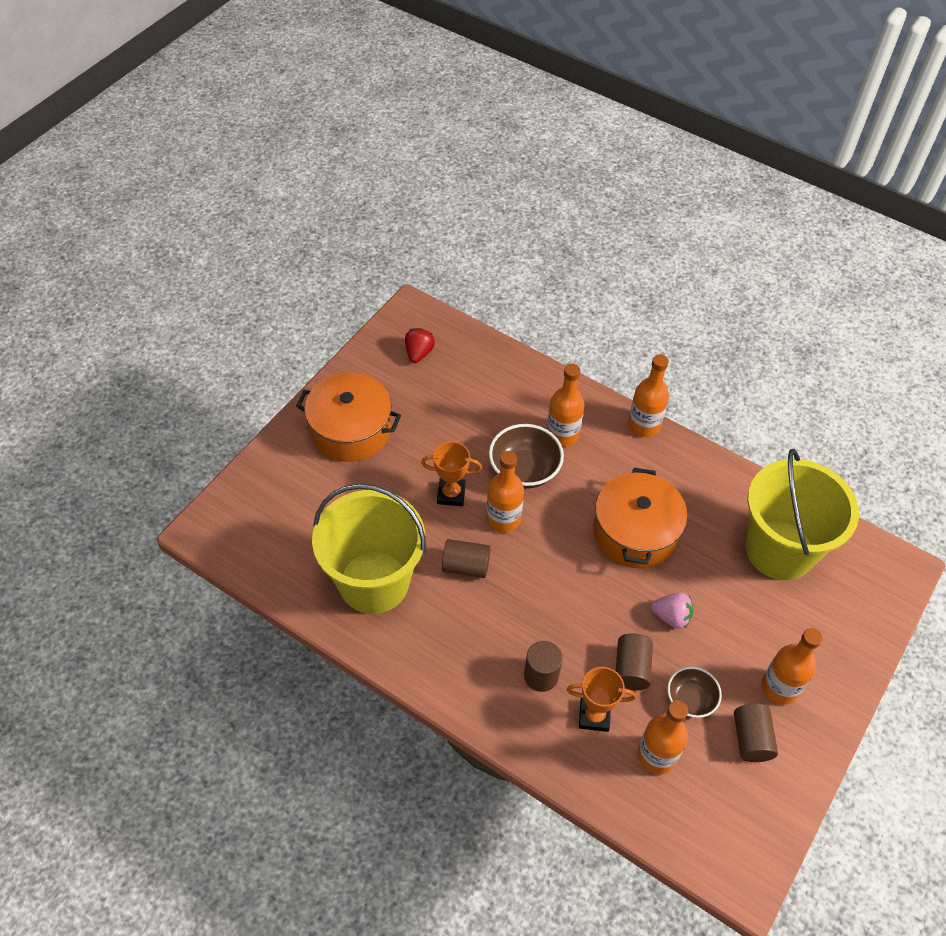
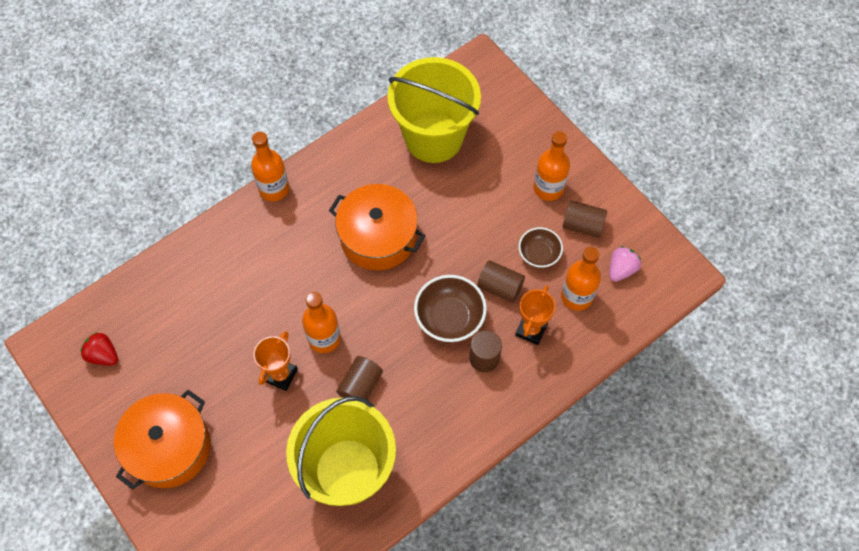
camera: 70 degrees left, 10 degrees up
(524, 470) = (280, 303): brown bowl -> brown bowl (449, 318)
(562, 435) = (255, 258): orange bottle -> none
(671, 616) = (464, 240): pink strawberry -> pink strawberry (621, 269)

